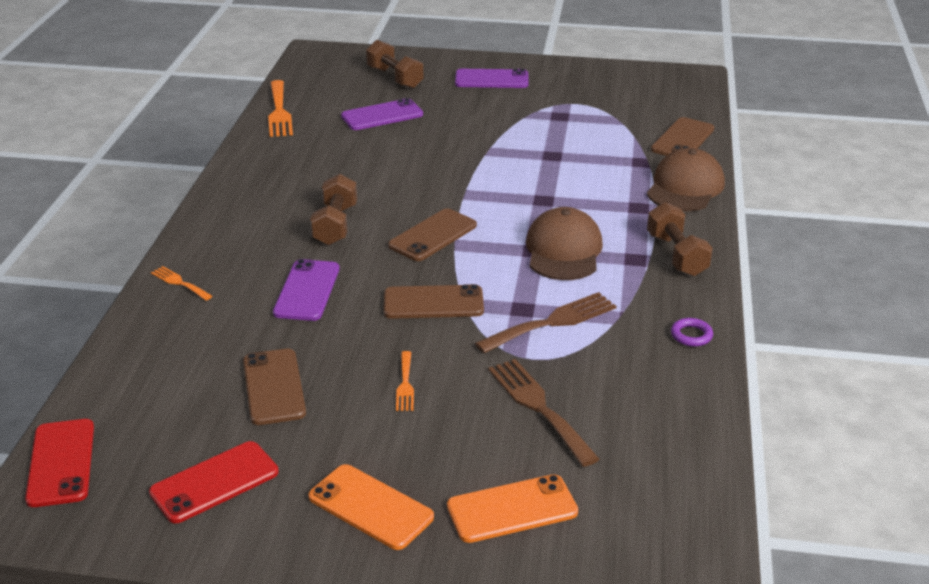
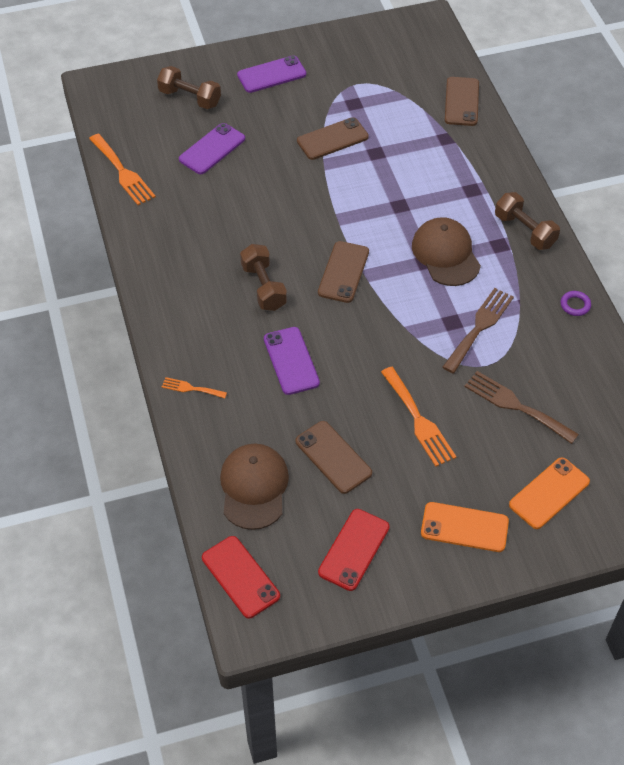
camera: 25 degrees left, 20 degrees up
(405, 384) = (418, 420): orange fork -> orange fork, size x1.85
(433, 303) = (388, 339): brown phone -> brown phone (332, 139)
(685, 187) = (492, 156): brown cap -> brown cap (254, 487)

